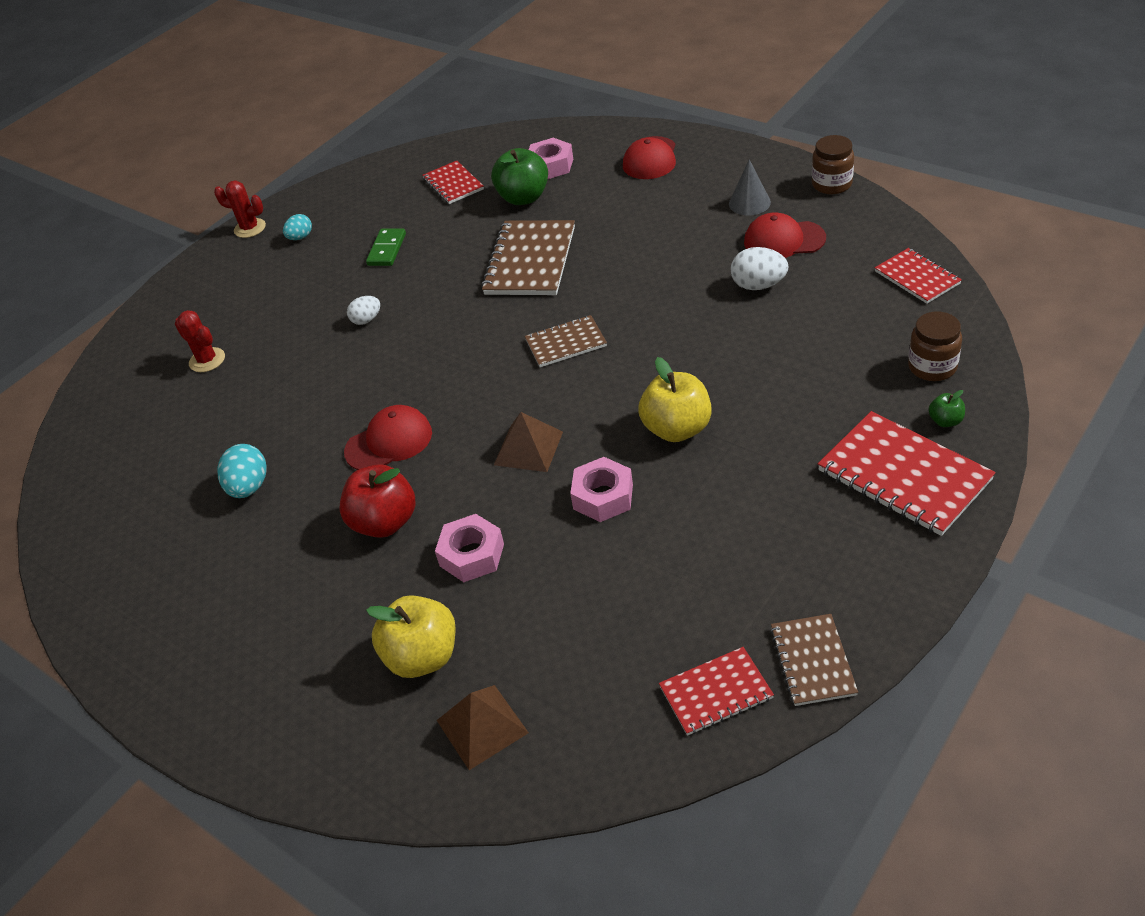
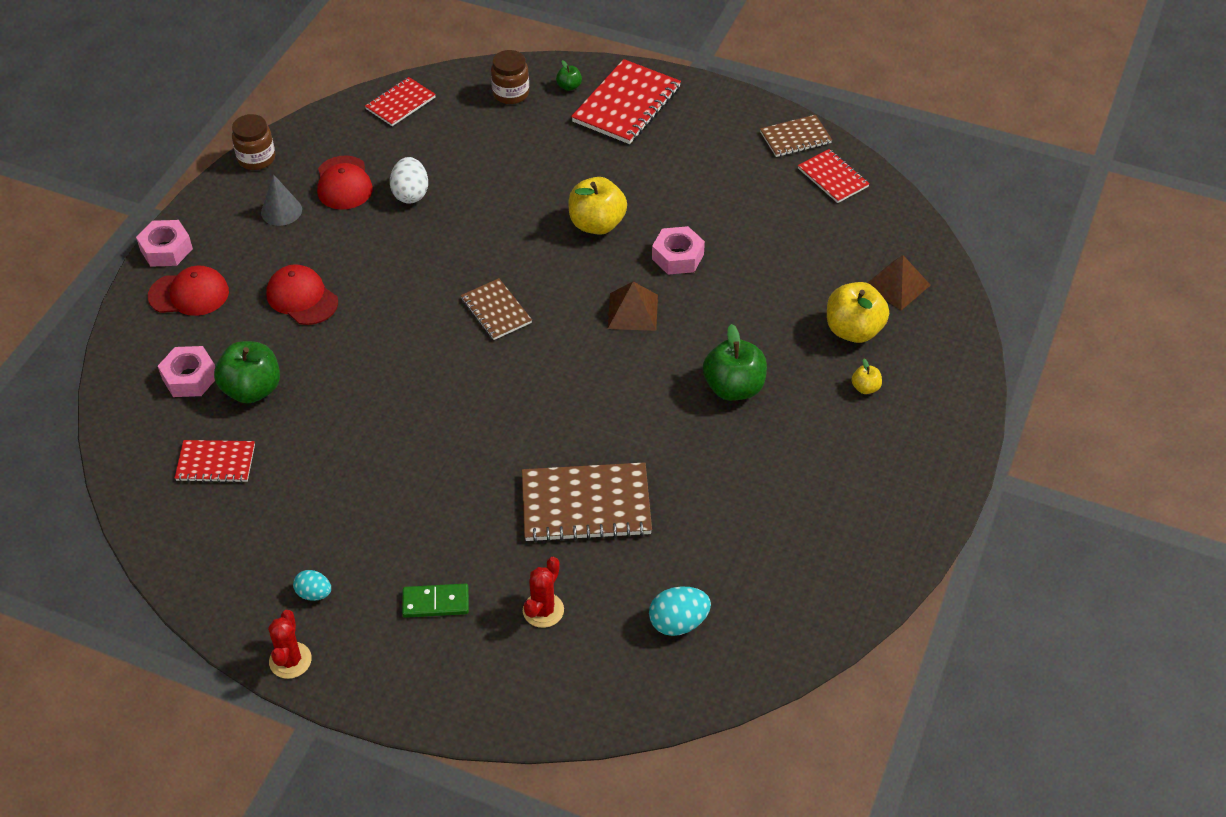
camera: 110 degrees left, 5 degrees up
(249, 487) = (715, 502): turquoise egg -> turquoise egg (678, 623)
(329, 649) = (865, 388): none -> yellow apple
(366, 320) = (468, 478): white egg -> none
(385, 522) = (734, 388): red apple -> green apple
(387, 249) = (343, 494): green domino -> green domino (435, 602)
(389, 442) = (641, 410): red cap -> red cap (302, 298)
(453, 184) = (216, 462): red notebook -> red notebook turned 45 degrees clockwise
(472, 555) = (754, 323): pink nut -> pink nut (166, 249)
(530, 261) = (369, 361): brown notebook -> brown notebook (586, 504)

